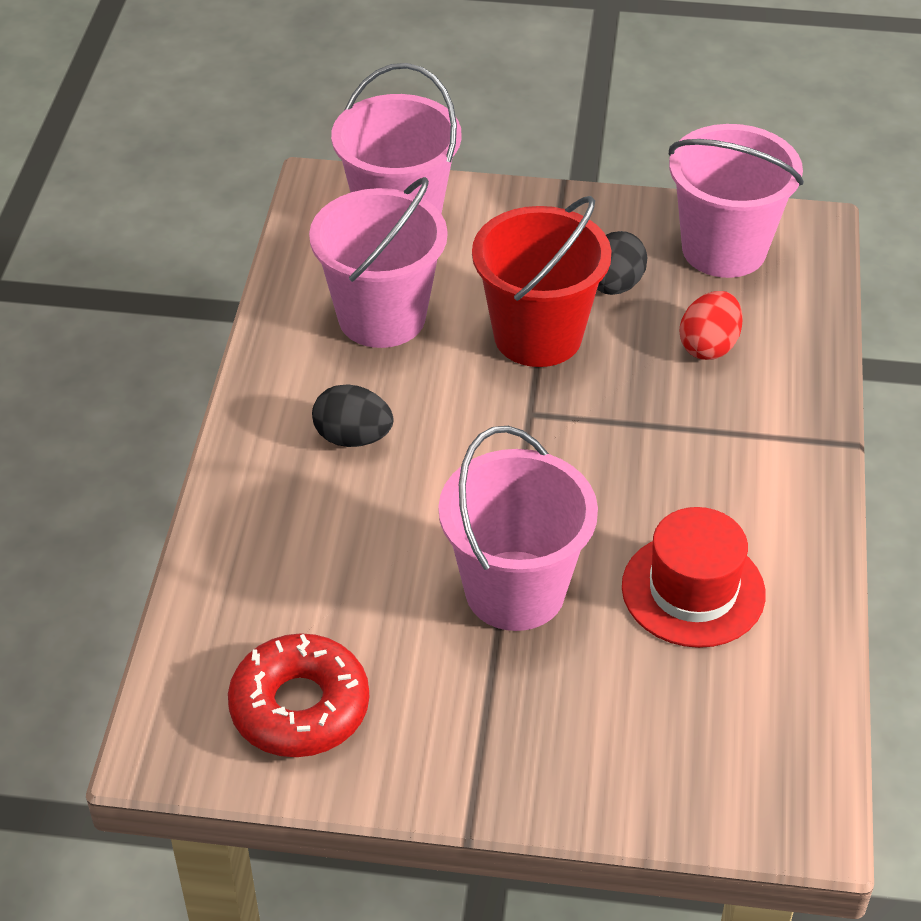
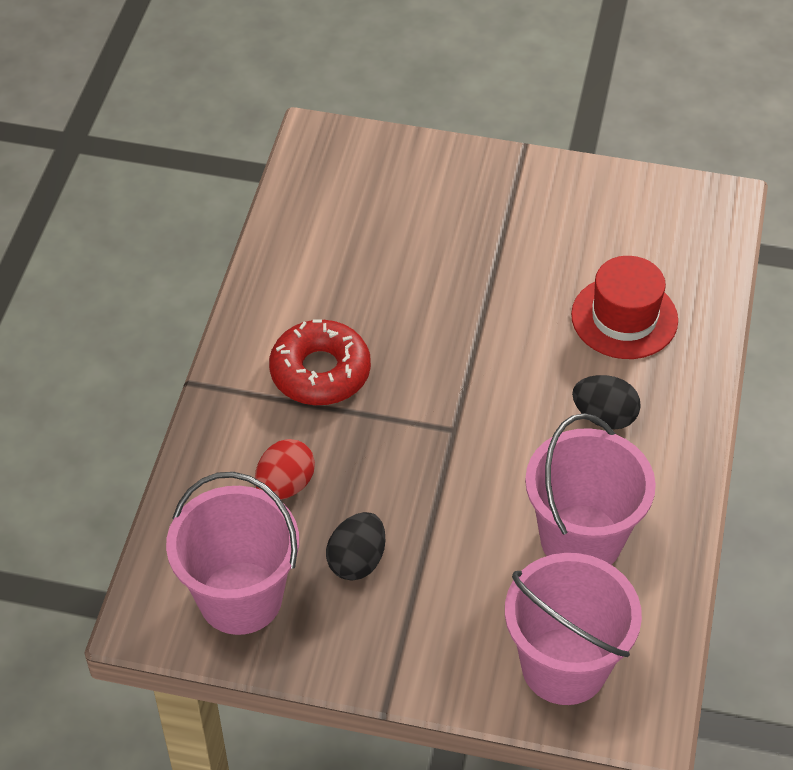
camera: 175 degrees left, 5 degrees up
(300, 707) = (634, 219): red donut -> red donut (320, 372)
(515, 591) = (481, 285): pink bucket -> none
(538, 336) = (438, 508): red bucket -> none
(693, 590) = (352, 277): red hat -> red hat (624, 318)

